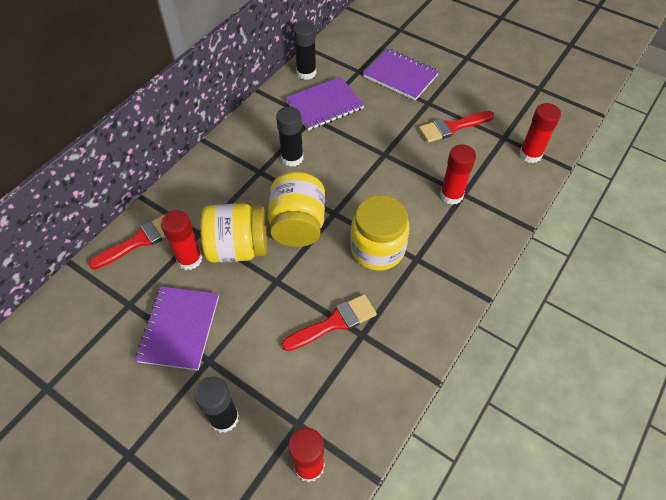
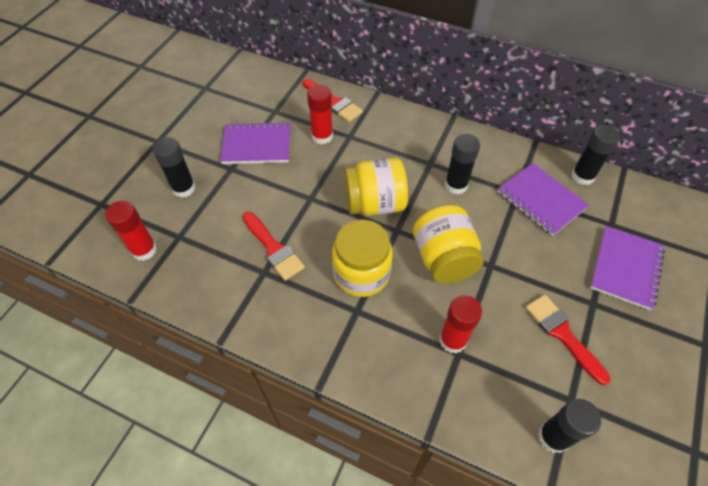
camera: 80 degrees right, 0 degrees up
(238, 248) = (339, 165): yellow jar -> yellow jar (443, 259)
(530, 154) = (553, 437): red glue stick -> black glue stick

